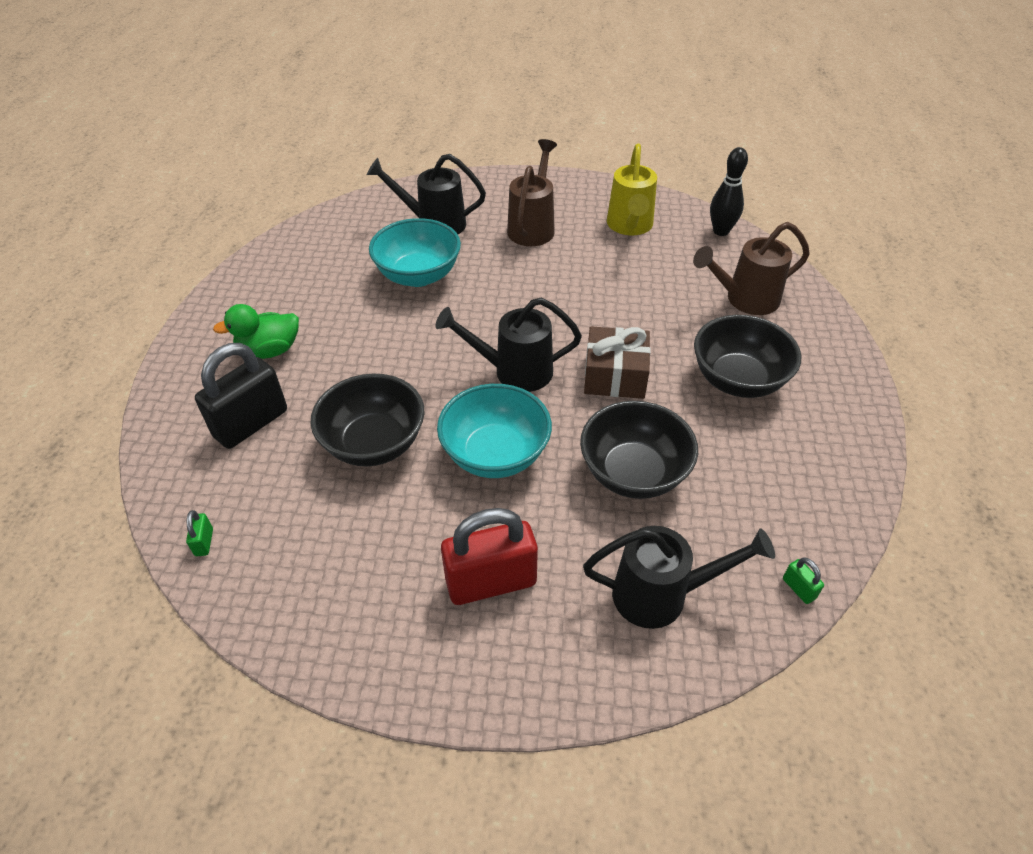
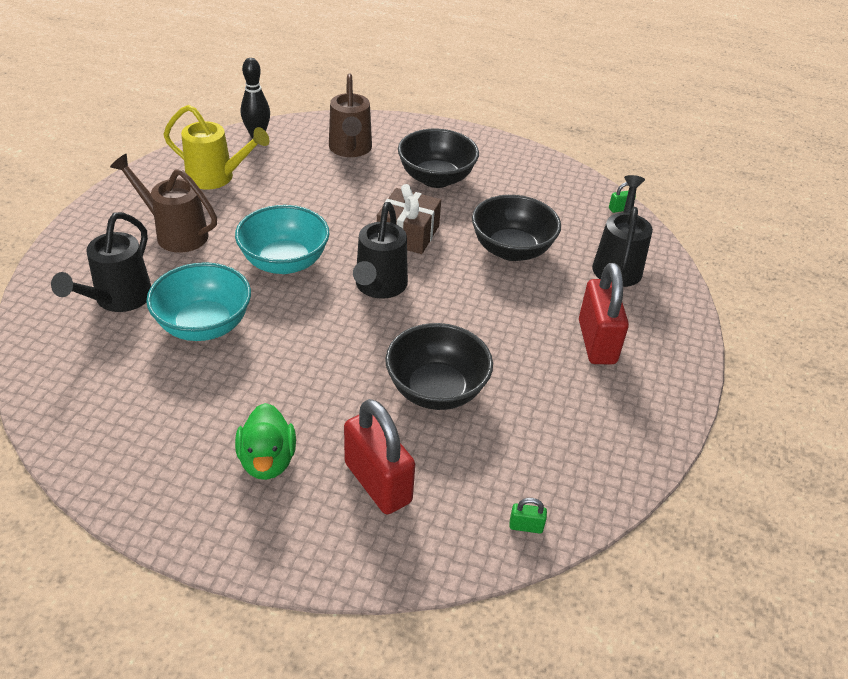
camera: 80 degrees left, 5 degrees down
(251, 423) = (378, 482): black padlock -> red padlock
(495, 454) = (472, 316): turquoise bowl -> turquoise bowl (284, 262)

